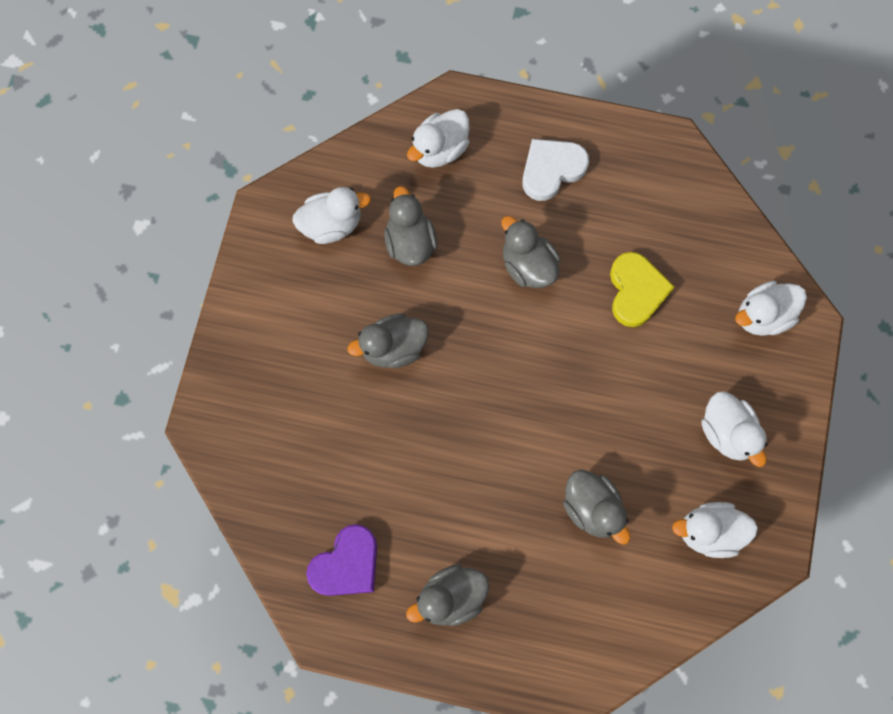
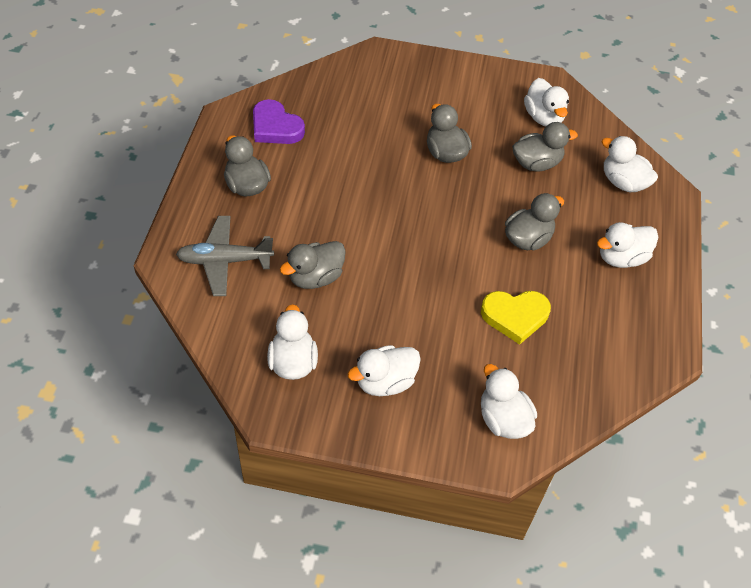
camera: 85 degrees right, 20 degrees down
(551, 170) = (621, 258): white heart -> white duck
(572, 618) = (225, 261): none -> grey plane

